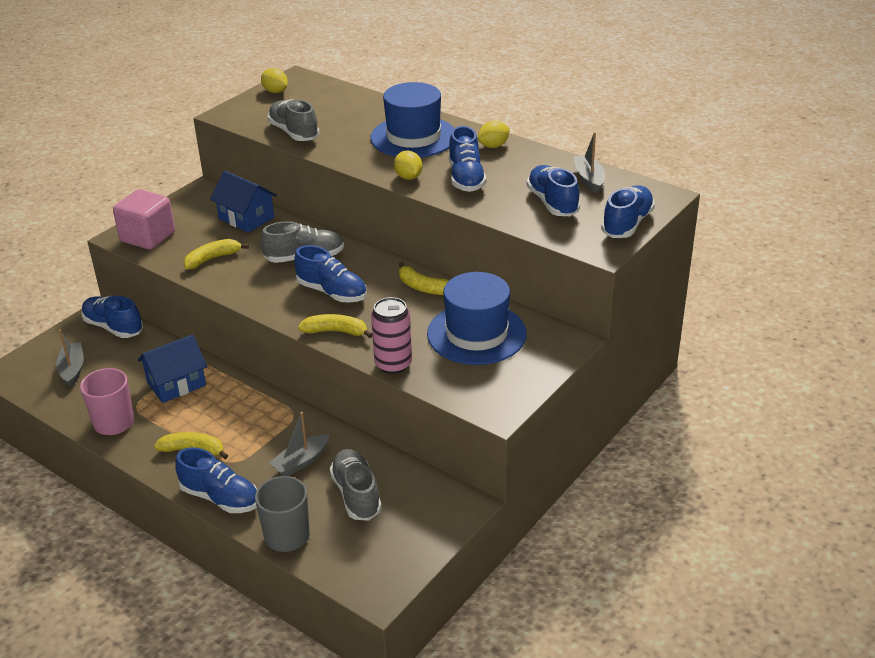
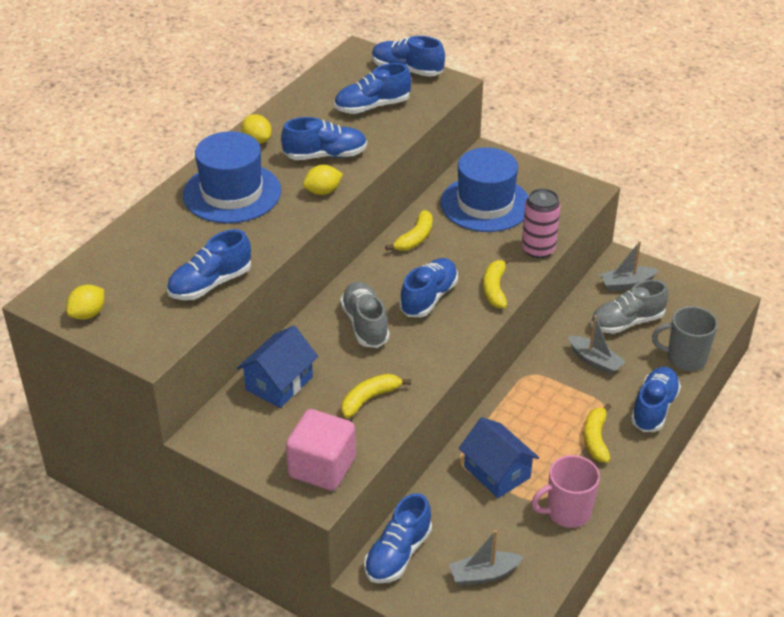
camera: 95 degrees left, 5 degrees up
(212, 259) = (369, 399): yellow banana -> yellow banana turned 90 degrees clockwise
(294, 132) = (210, 284): grey shoe -> blue shoe
(589, 179) = (328, 87): grey boat -> grey boat (626, 284)

